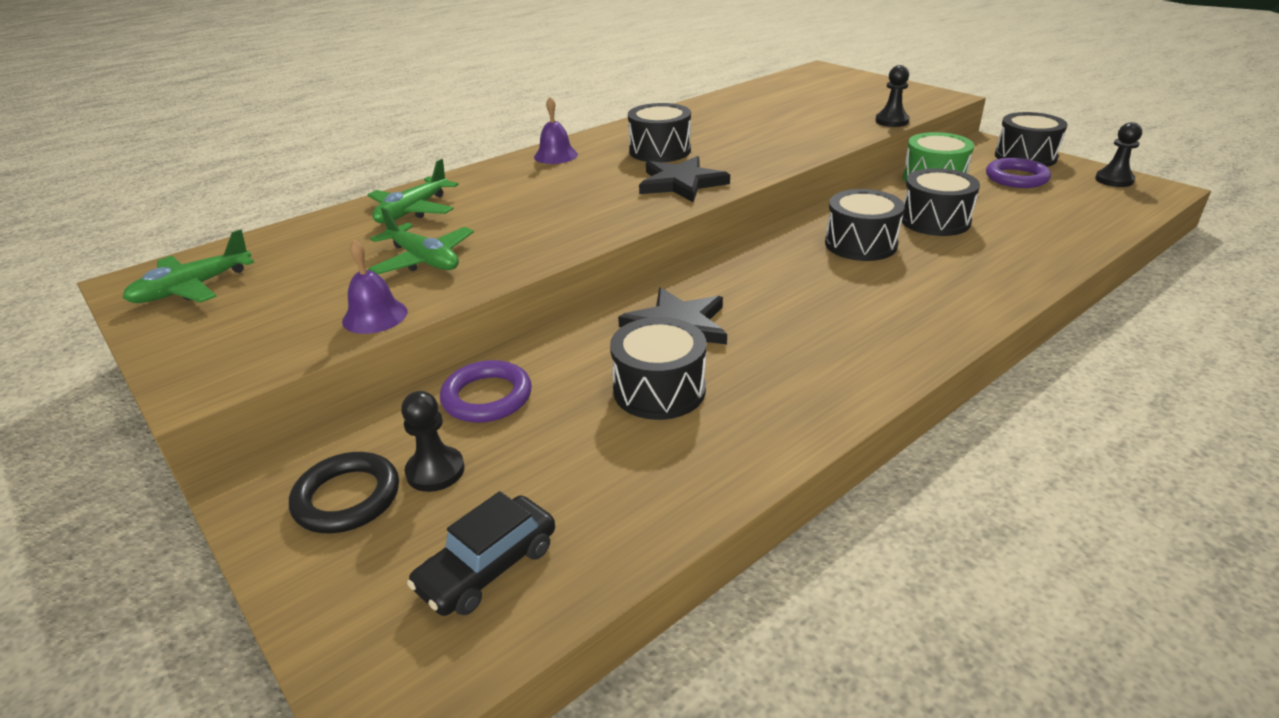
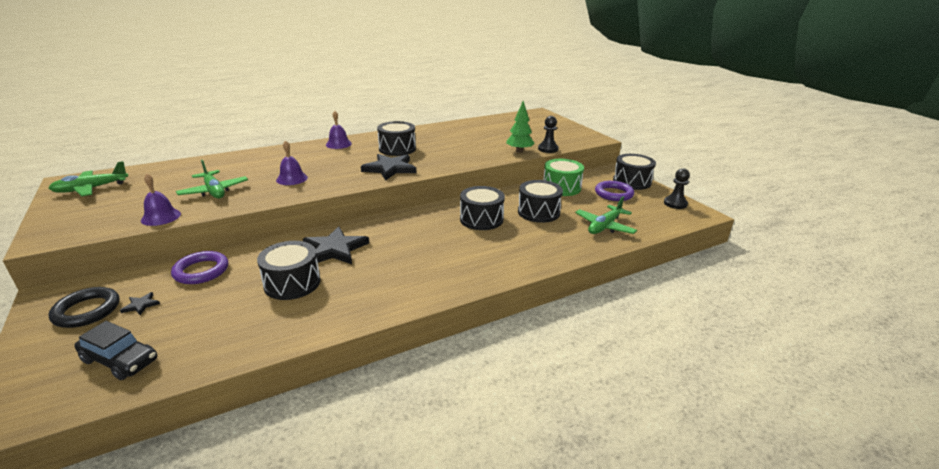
camera: 10 degrees right, 5 degrees down
(413, 211) = (235, 164): green plane -> green plane (604, 226)
(435, 471) = (141, 305): black pawn -> black star
(487, 567) = (120, 360): black car -> black car turned 120 degrees counterclockwise
(536, 221) = (292, 179): none -> purple bell
(853, 130) = (519, 151): none -> green tree

